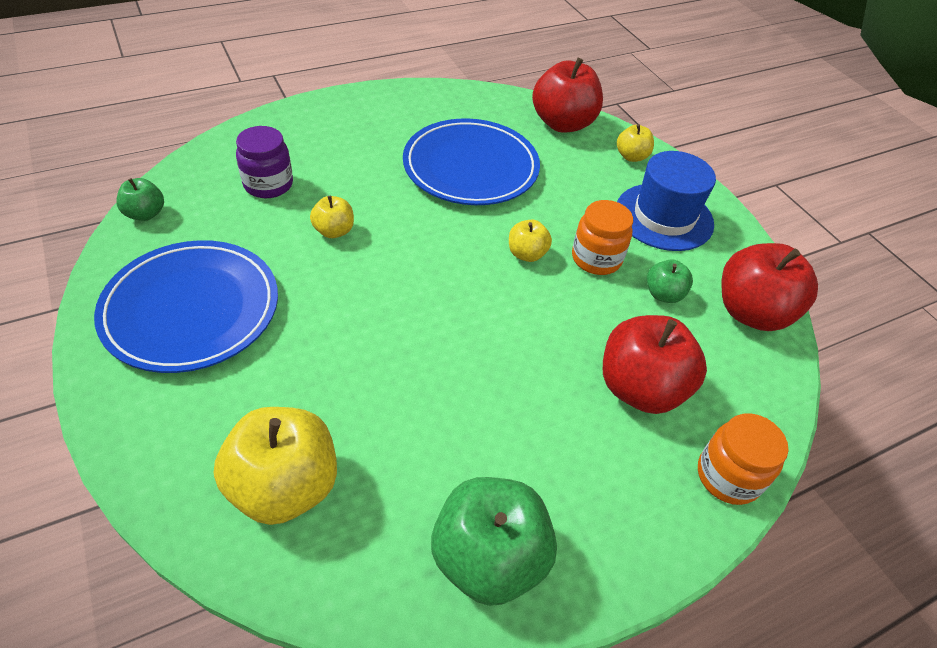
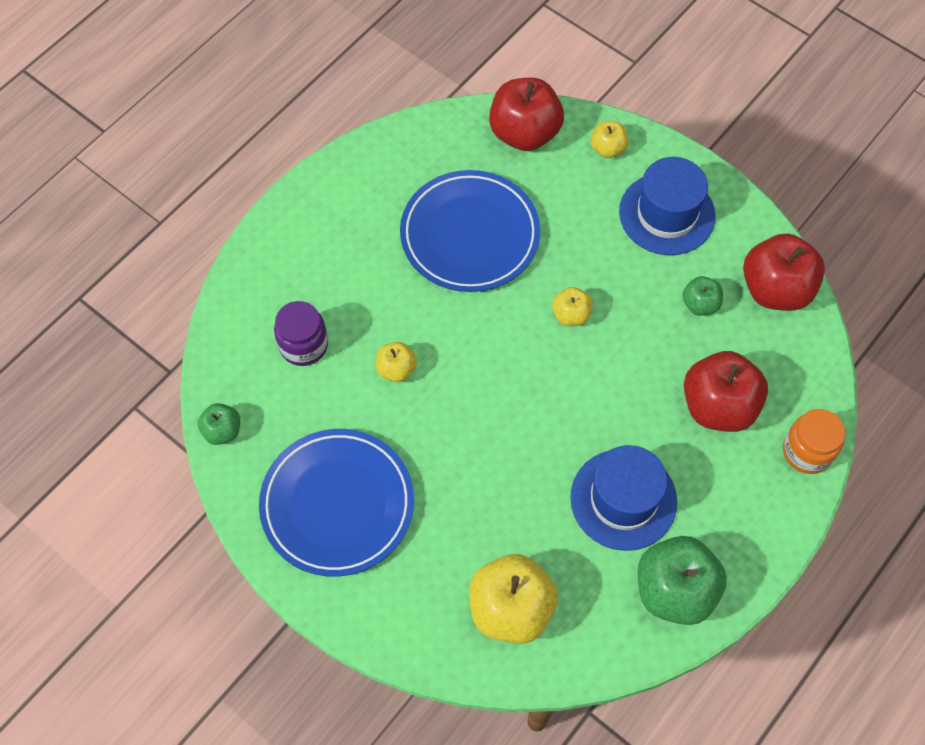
camera: 20 degrees left, 15 degrees up
(484, 432) = (623, 499): none -> blue hat
(596, 258) = (630, 292): orange jar -> none

